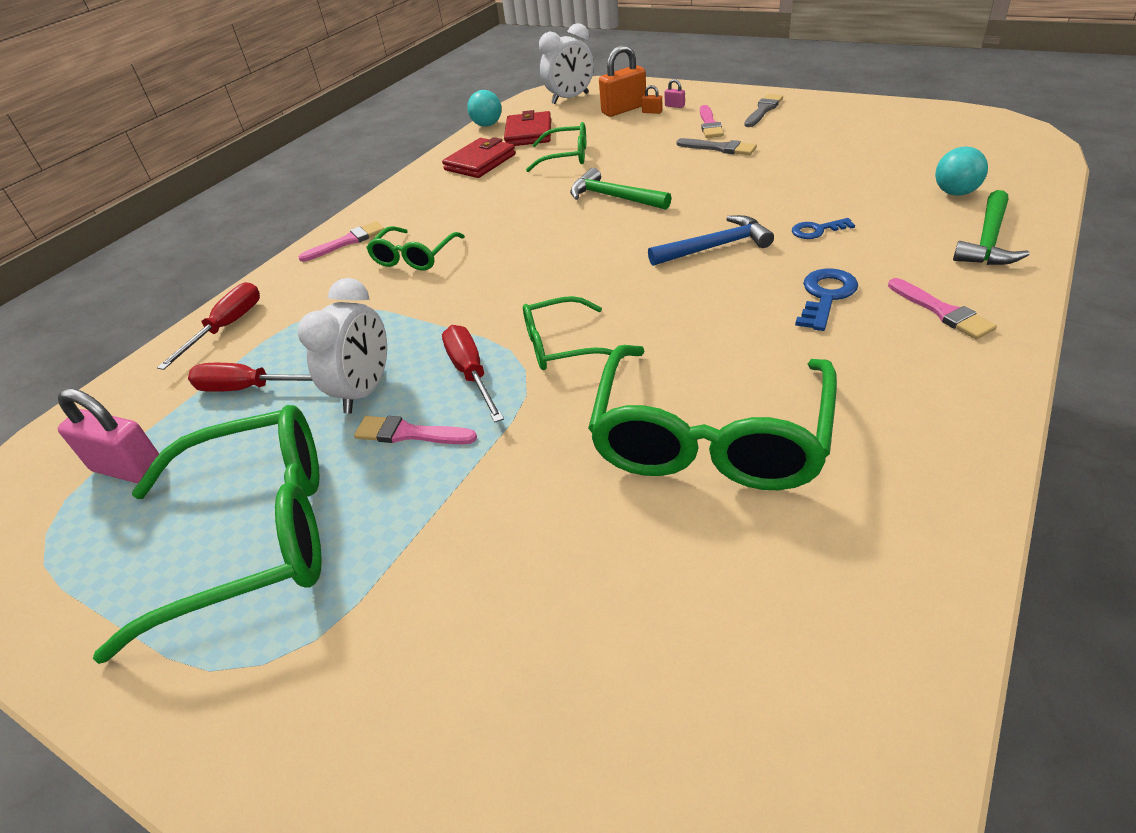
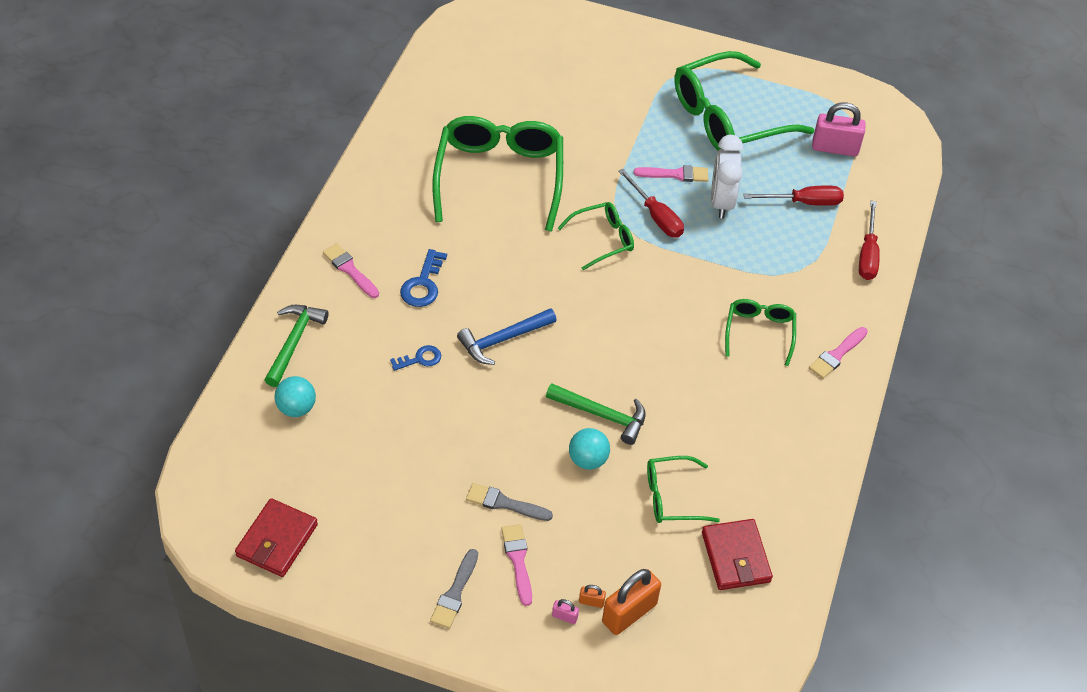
camera: 160 degrees right, 10 degrees up
(480, 162) = (769, 491): red wallet -> red wallet (277, 540)
(487, 125) = (800, 585): turquoise ball -> turquoise ball (588, 460)
(570, 99) = (711, 656): white clock -> none

